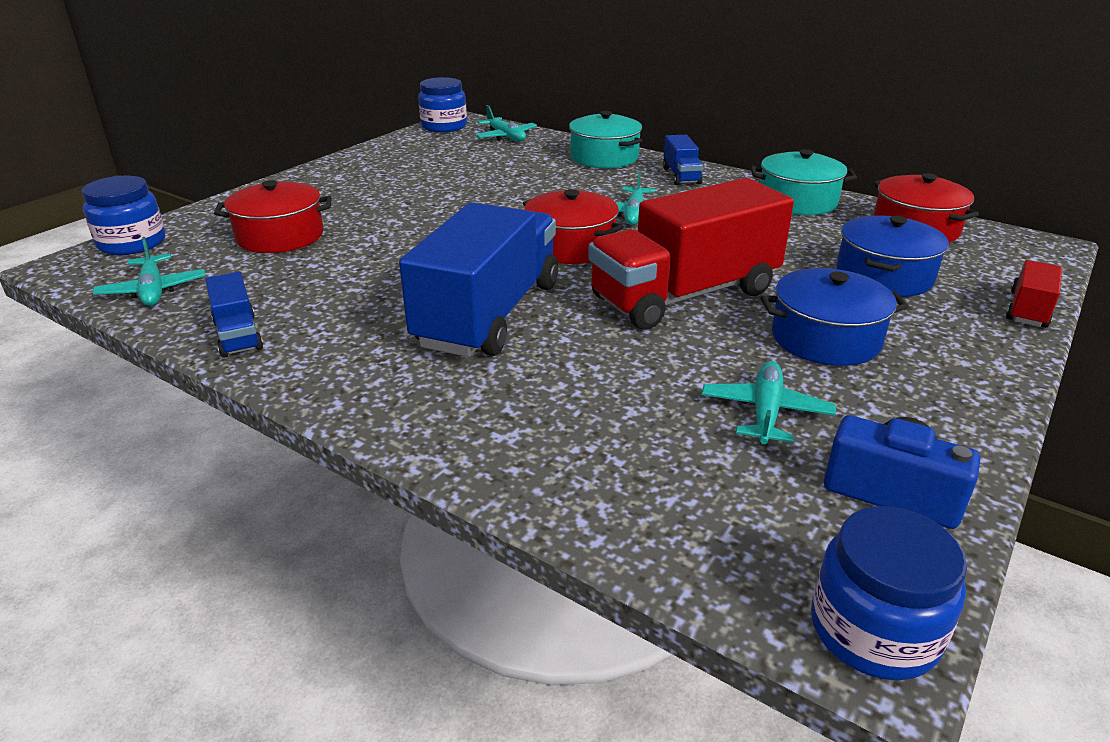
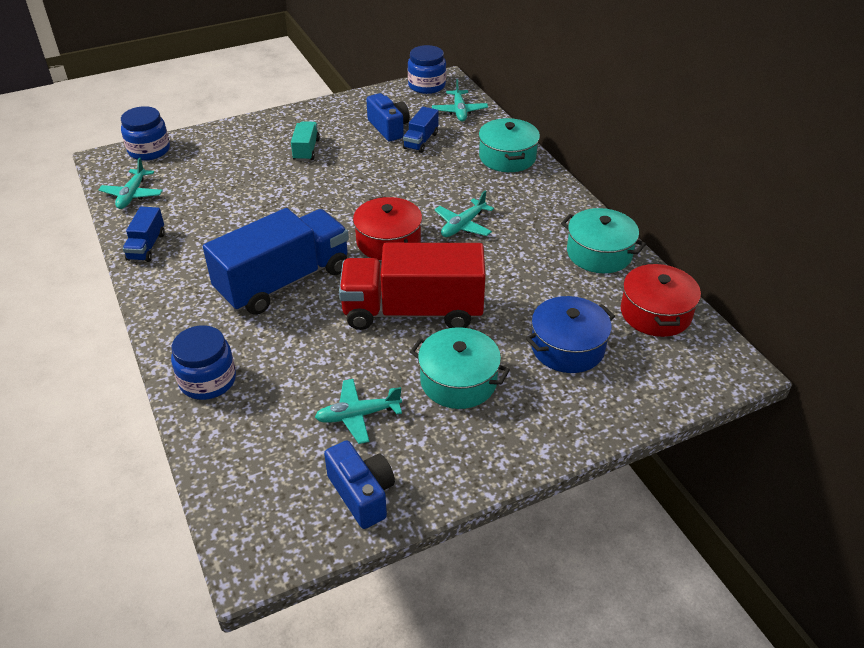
camera: 30 degrees right, 10 degrees up
(280, 236) = (229, 171): red pot -> none
(365, 198) = (306, 150): none -> turquoise truck
(444, 162) = (389, 128): none -> blue camera
(681, 176) = (542, 196): blue truck -> blue truck (421, 141)
(765, 412) = (357, 415): turquoise plane -> turquoise plane turned 150 degrees counterclockwise
(825, 338) = (458, 381): blue pot -> turquoise pot
(874, 630) = (260, 554): blue jar -> blue jar (208, 380)
(1028, 310) = (631, 417): red truck -> none

